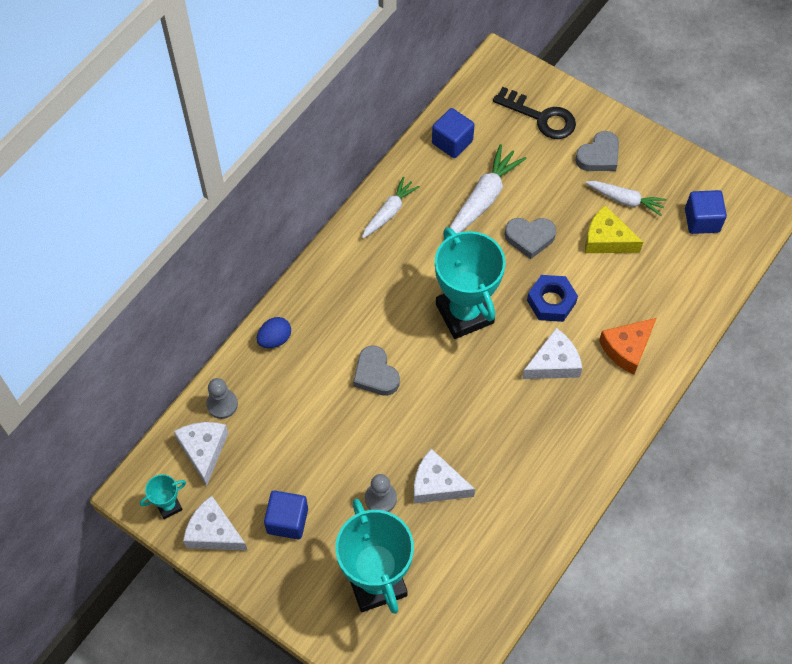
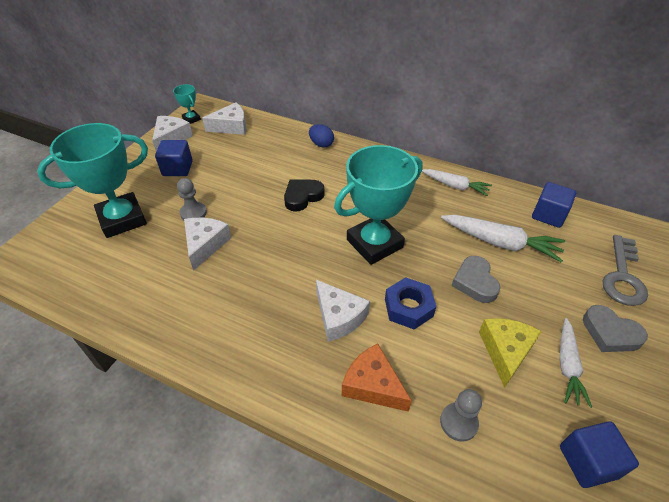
camera: 80 degrees right, 15 degrees down
(222, 404) = (266, 129): grey pawn -> grey pawn (458, 422)
(375, 374) = (302, 197): grey heart -> black heart
(541, 117) = (623, 276): black key -> grey key

